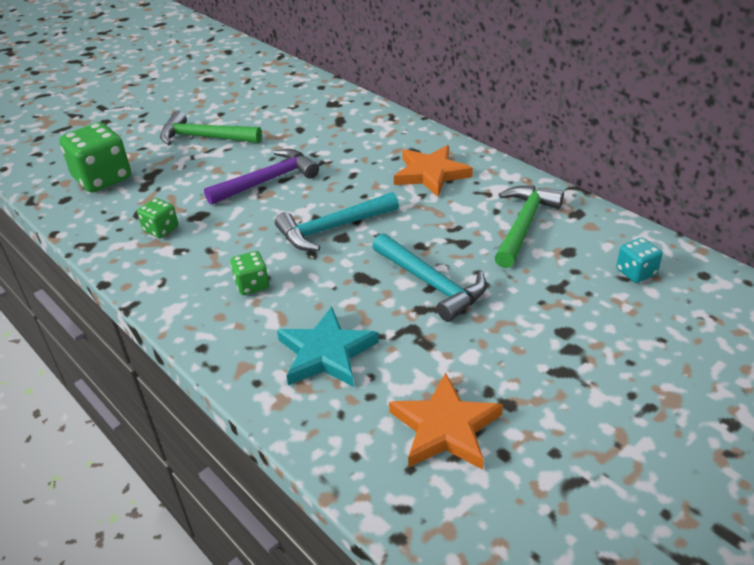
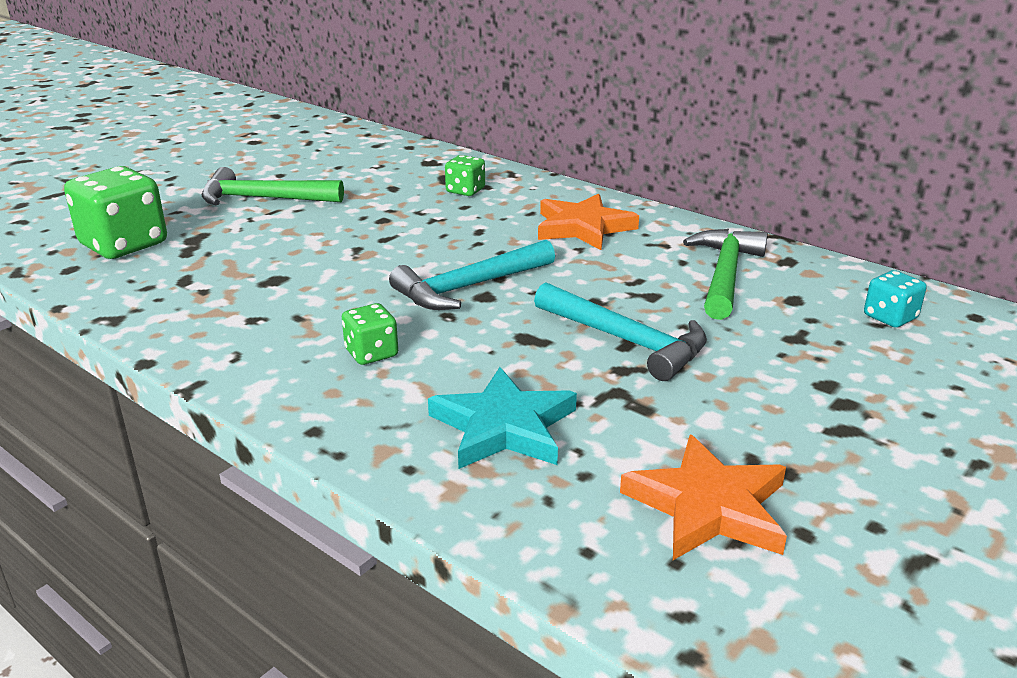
camera: 10 degrees left, 10 degrees down
(161, 229) = (222, 297): green dice -> green dice (465, 191)
(267, 181) = (363, 240): purple hammer -> none

